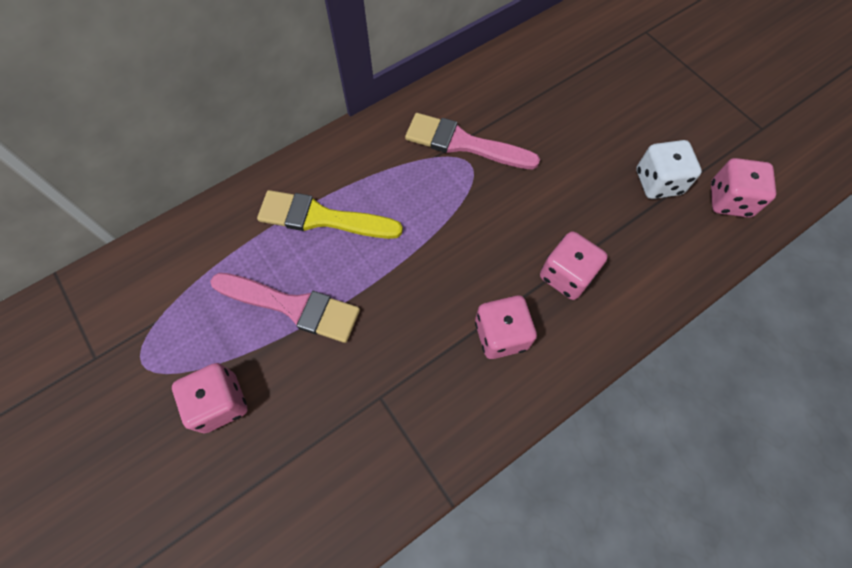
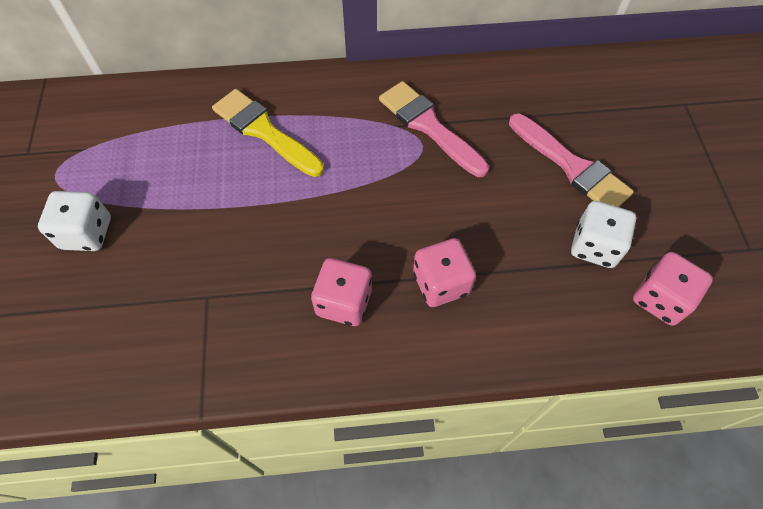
camera: 30 degrees right, 5 degrees down
(220, 403) = (87, 233): pink dice -> white dice
(293, 306) = (192, 189): pink brush -> pink brush (571, 166)

